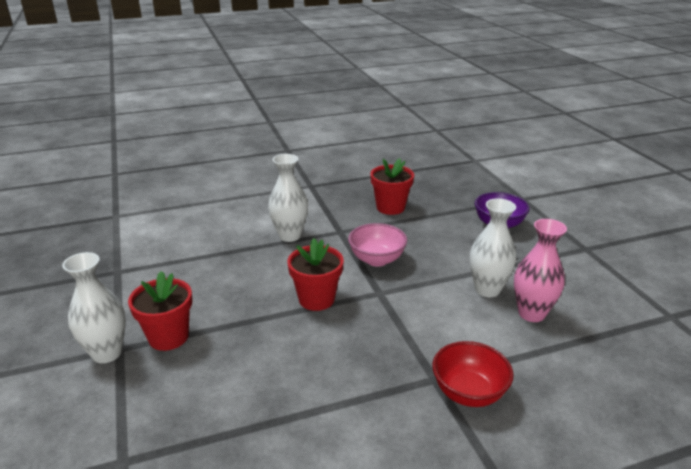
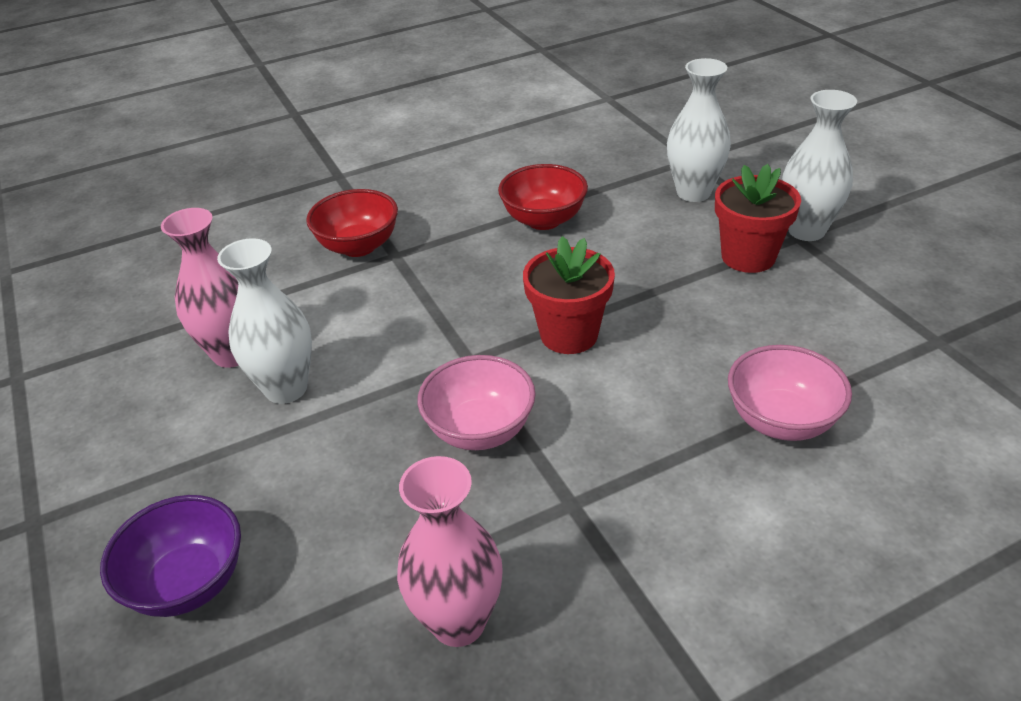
camera: 175 degrees right, 10 degrees up
(231, 248) = (781, 420): none -> pink bowl
(290, 236) = (679, 472): white vase -> white vase (693, 192)
(303, 398) = (544, 220): none -> red bowl
(390, 207) = (458, 622): red flower pot -> pink vase

